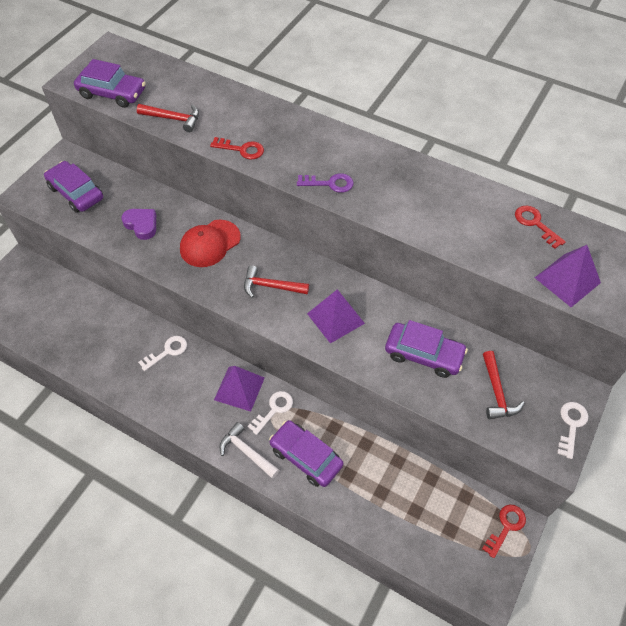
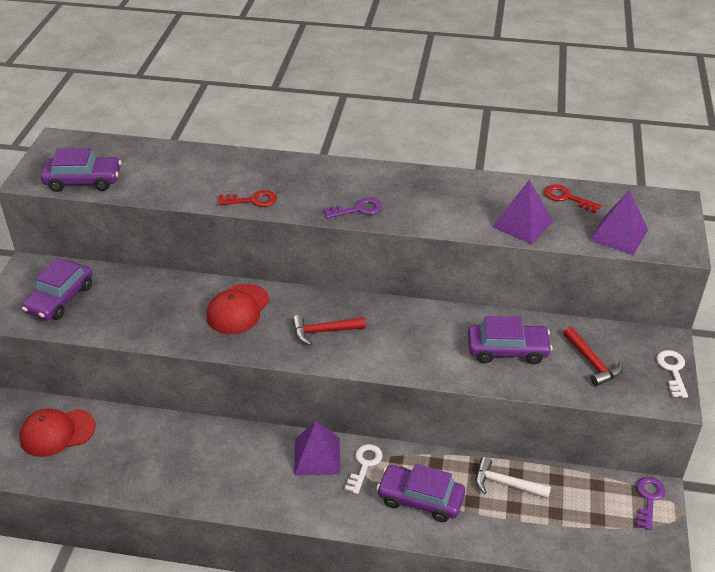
camera: 20 degrees left, 15 degrees down
(52, 302) = (57, 432): none -> red cap
(76, 193) = (60, 299): purple car -> purple car turned 90 degrees counterclockwise
(141, 225) = (152, 311): purple heart -> none
(167, 351) = (218, 444): white key -> none
(173, 119) = (164, 189): red hammer -> none
(246, 452) = (355, 513): white hammer -> white hammer (505, 484)
(335, 318) = (405, 342): purple pyramid -> purple pyramid (522, 224)
(506, 527) = (648, 499): red key -> purple key

